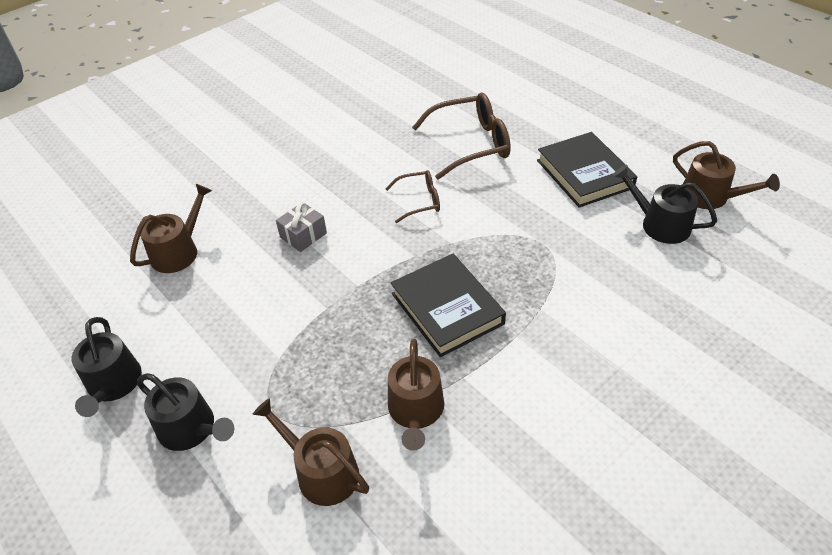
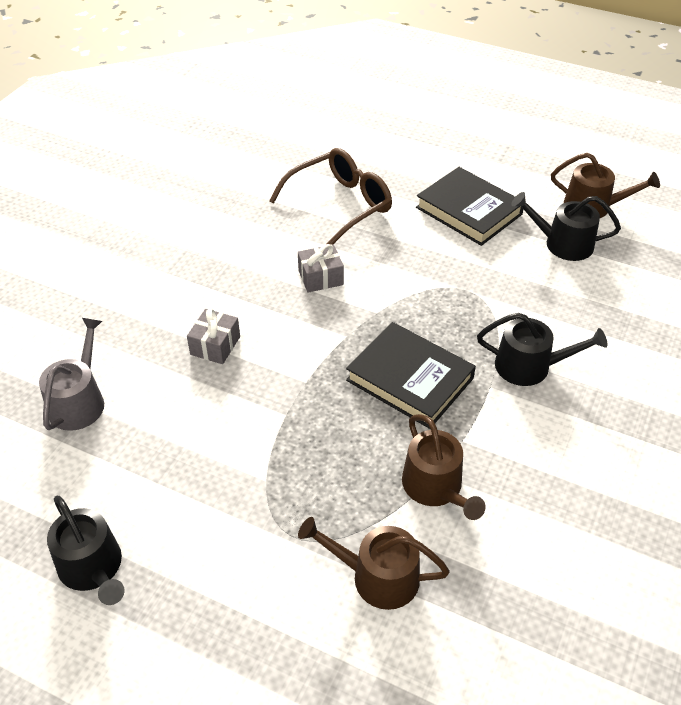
camera: 25 degrees left, 0 degrees up
(179, 251) = (79, 401): brown watering can -> grey watering can
(191, 429) = (213, 583): black watering can -> black watering can (529, 366)
(420, 201) = (320, 277): brown glasses -> grey gift

